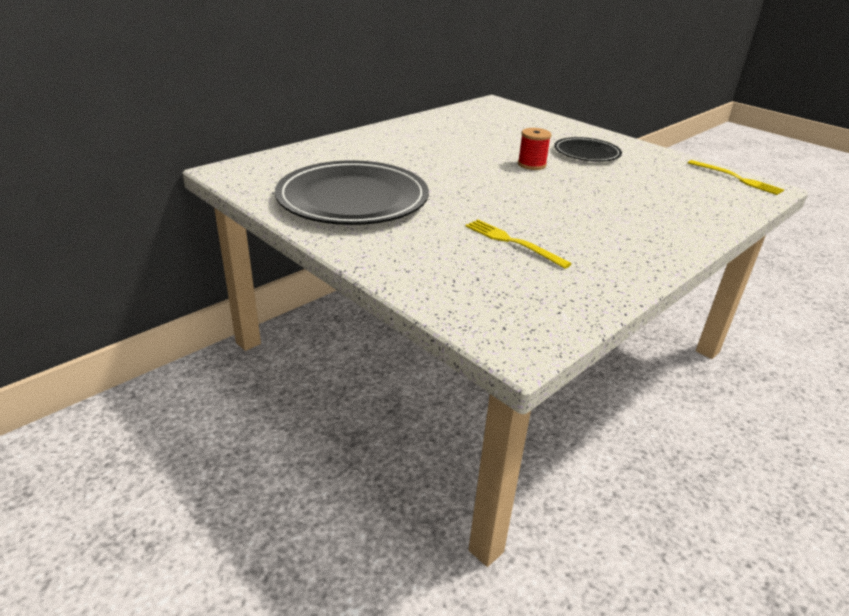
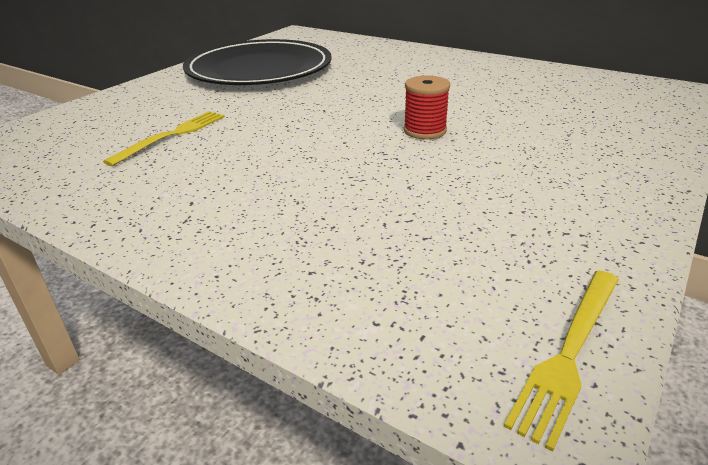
camera: 80 degrees right, 0 degrees up
(586, 153) = (527, 166): black plate -> none

